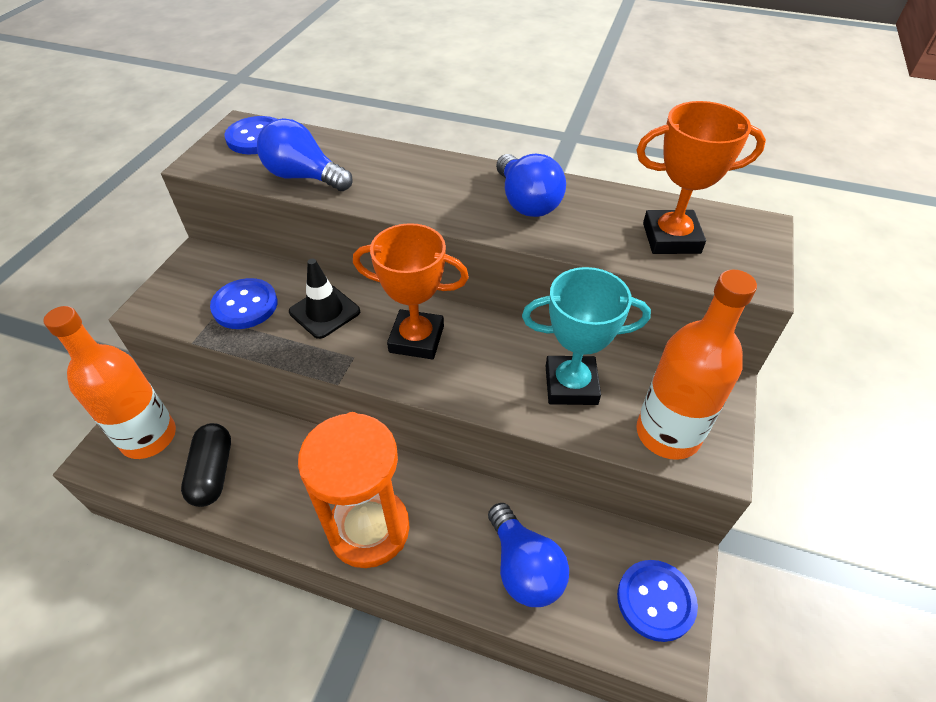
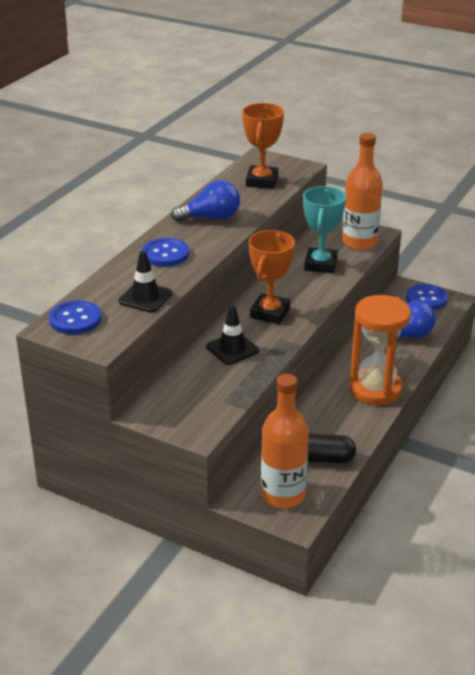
camera: 80 degrees left, 15 degrees down
(245, 305) = (214, 385): blue button -> blue button (165, 254)
(304, 177) = (145, 297): blue light bulb -> black traffic cone

